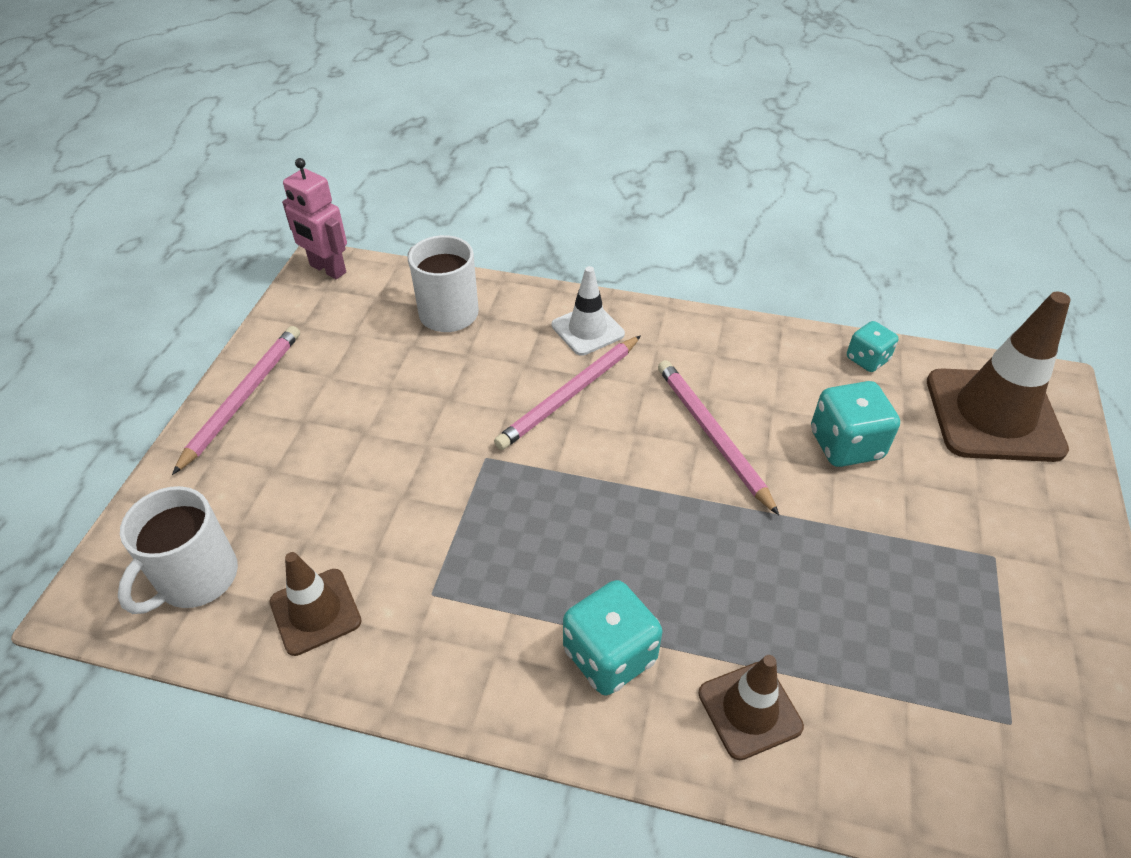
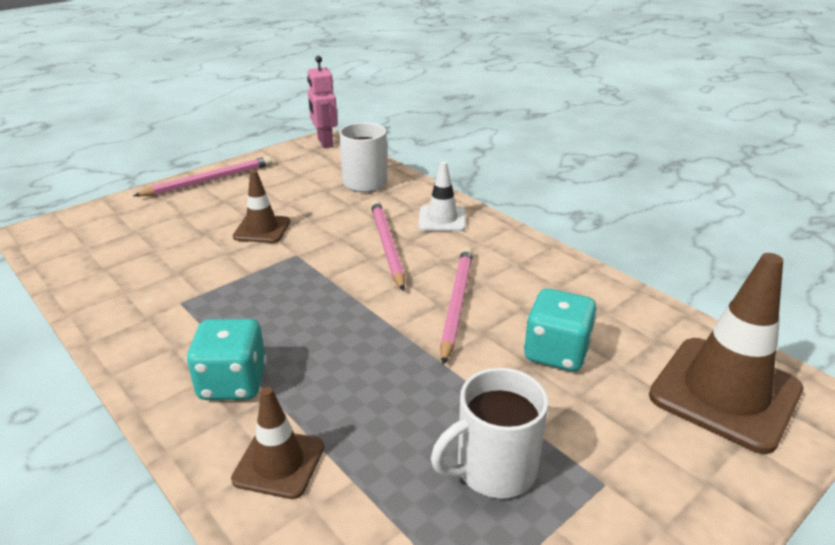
camera: 35 degrees right, 15 degrees down
(196, 578) = (87, 243): white mug -> white mug (493, 469)
(315, 611) = (116, 282): brown traffic cone -> brown traffic cone (262, 229)
(570, 395) = (387, 246): pink pencil -> pink pencil turned 90 degrees clockwise
(867, 359) = (642, 312): turquoise dice -> none

